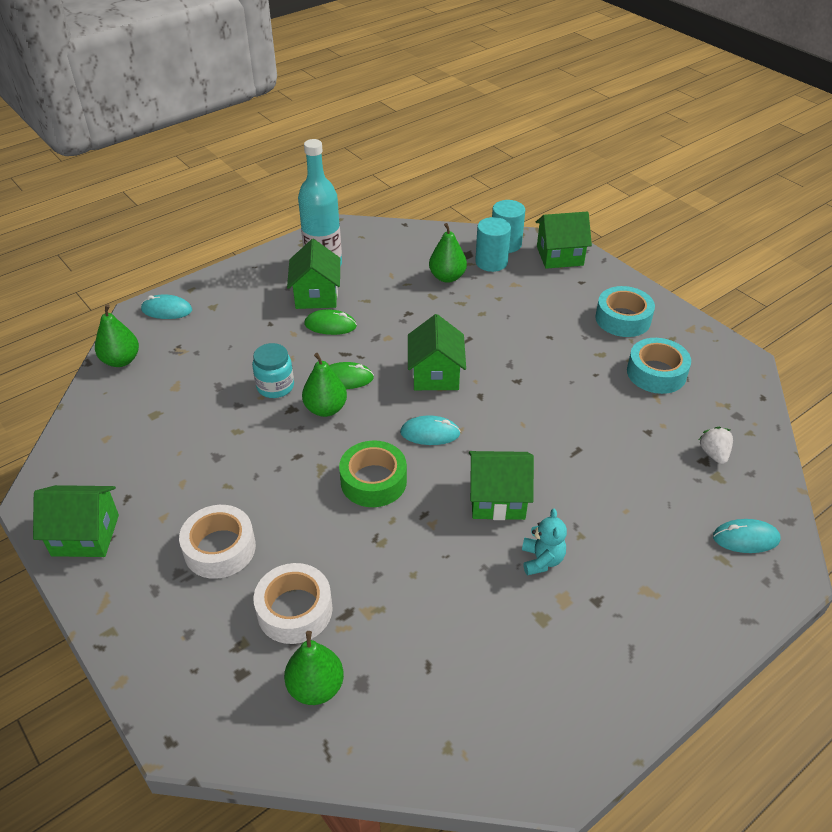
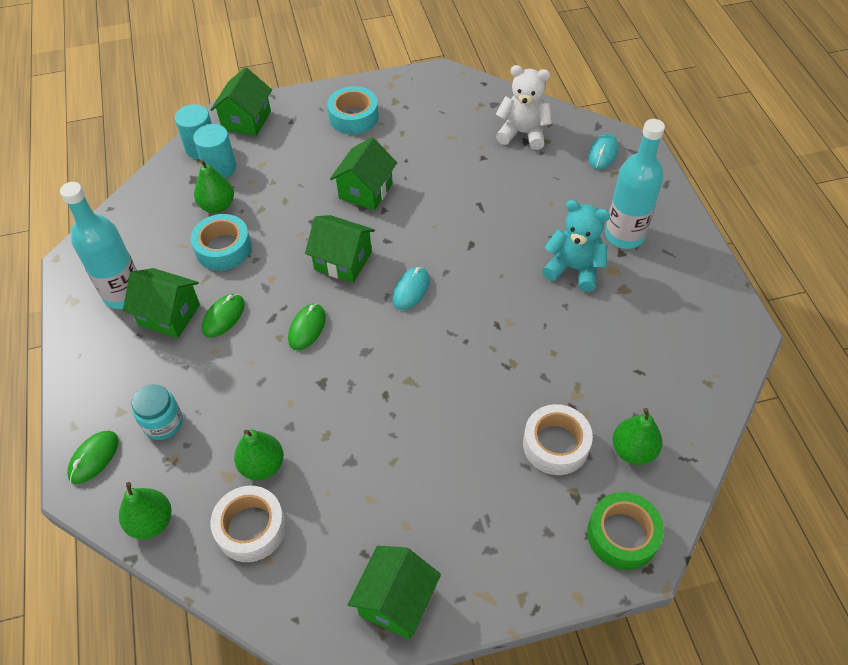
camera: 65 degrees left, 10 degrees up
(167, 310) = (94, 458): turquoise mouse -> green mouse
(220, 548) = (466, 485): white tape -> white tape (251, 528)
(275, 386) = (283, 387): turquoise jar -> turquoise jar (163, 423)
(325, 409) = (338, 355): green pear -> green pear (262, 465)
(373, 481) = (444, 347): green tape -> green tape (622, 535)
(497, 499) = (504, 272): green house -> green house (365, 191)
(541, 560) = (574, 269): turquoise teddy bear -> turquoise teddy bear, size x1.61
(627, 596) = (624, 235): none -> turquoise bottle
(656, 373) = (426, 126): turquoise tape -> turquoise tape (223, 248)
(714, 454) = (523, 133): white strawberry -> white teddy bear

